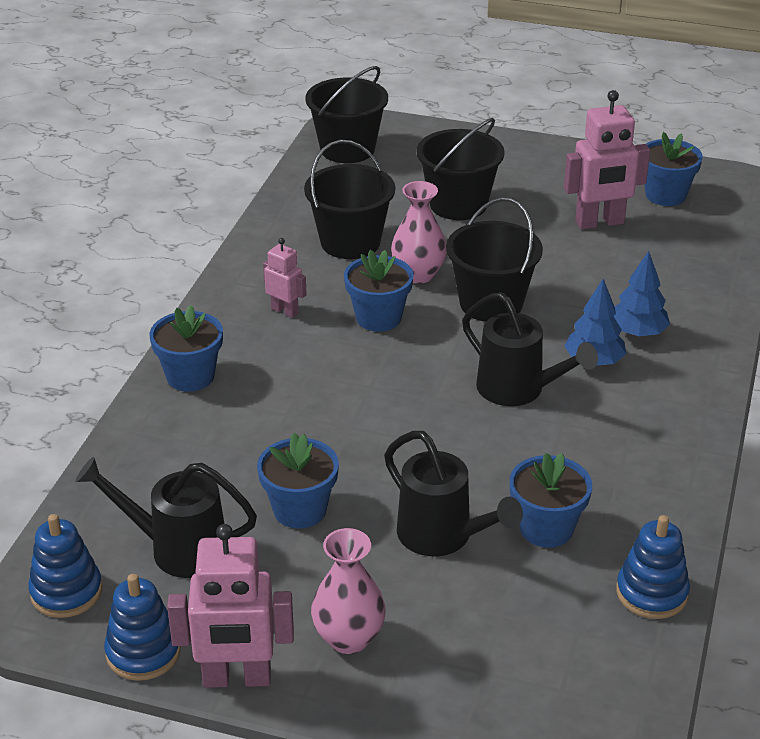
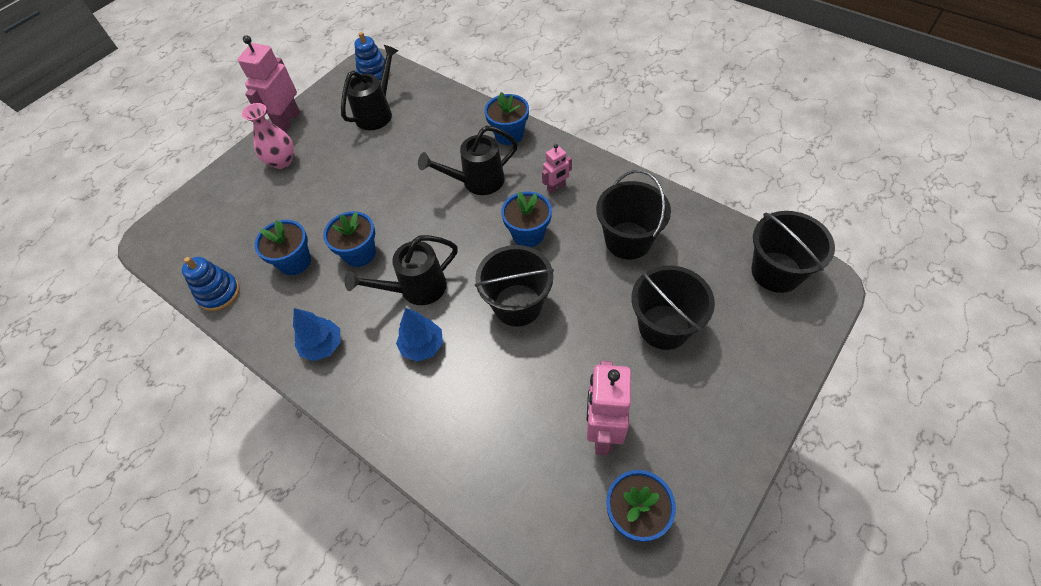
camera: 115 degrees right, 20 degrees up
(143, 652) = (323, 95): blue stacking toy -> none
(300, 510) = (375, 160): blue flower pot -> blue flower pot (359, 253)
(418, 274) = (571, 271): pink vase -> none
(443, 537) = (319, 213): black watering can -> black watering can (477, 182)
(637, 332) = (440, 390): blue tree -> blue tree (323, 345)

